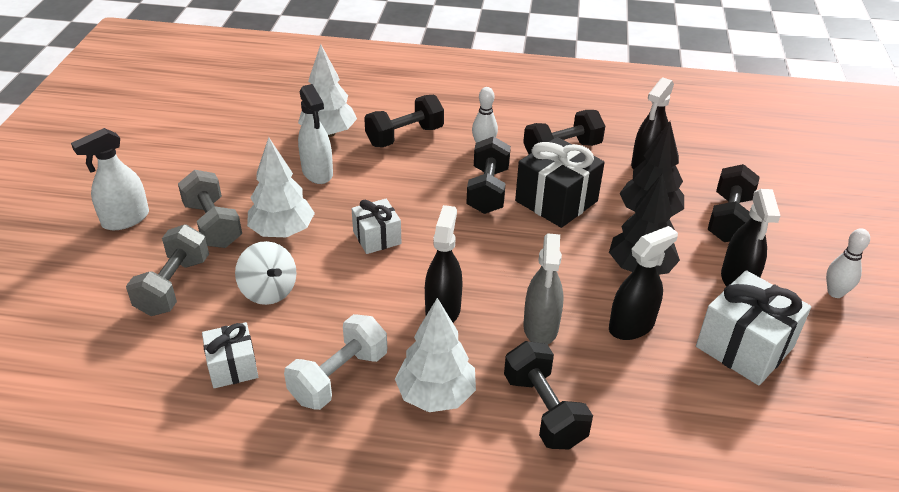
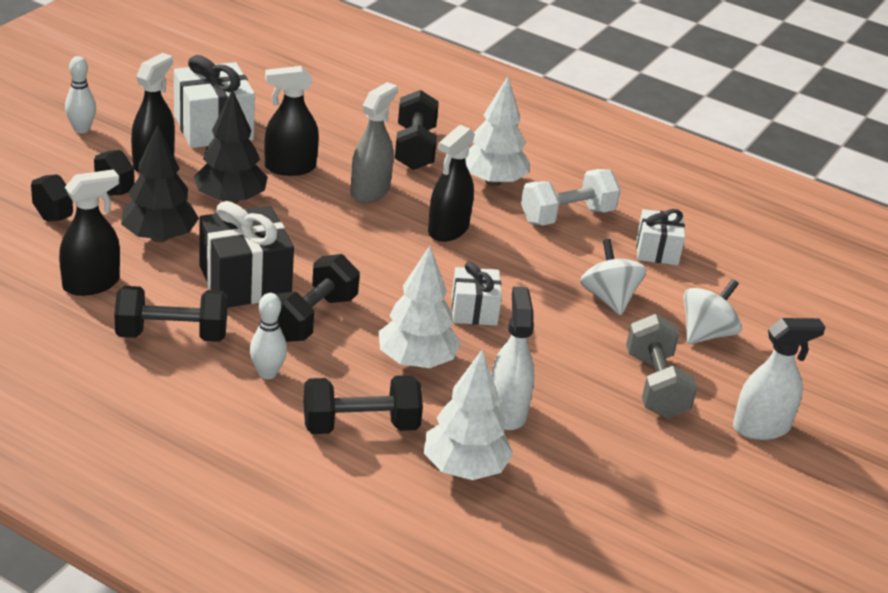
camera: 160 degrees left, 5 degrees down
(174, 286) = (706, 333): grey dumbbell -> white spinning top
(282, 232) = (576, 351): white tree -> white tree (416, 361)

